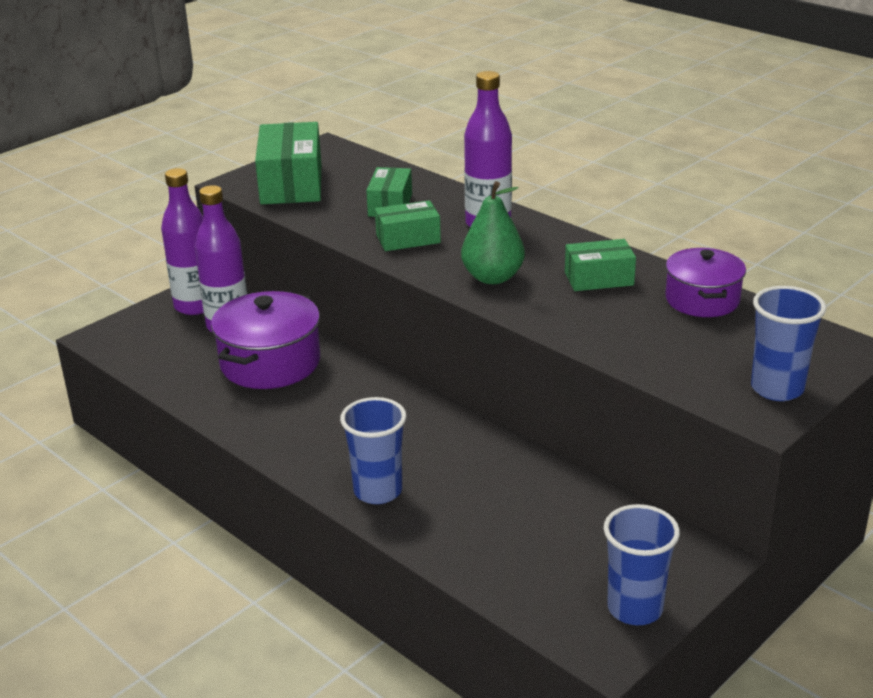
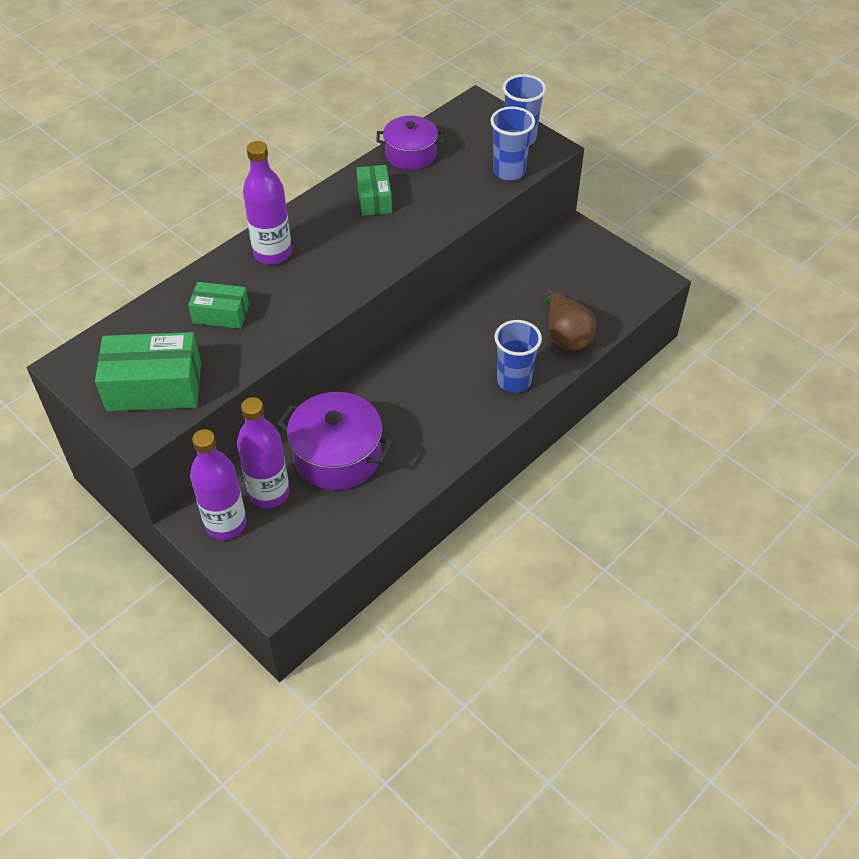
camera: 90 degrees left, 20 degrees up
(408, 239) = (290, 302): green box -> none
(466, 542) = (566, 336): none -> brown pear
(492, 277) = (365, 254): green pear -> none
(635, 608) = (621, 266): blue cup -> blue cup (509, 171)

